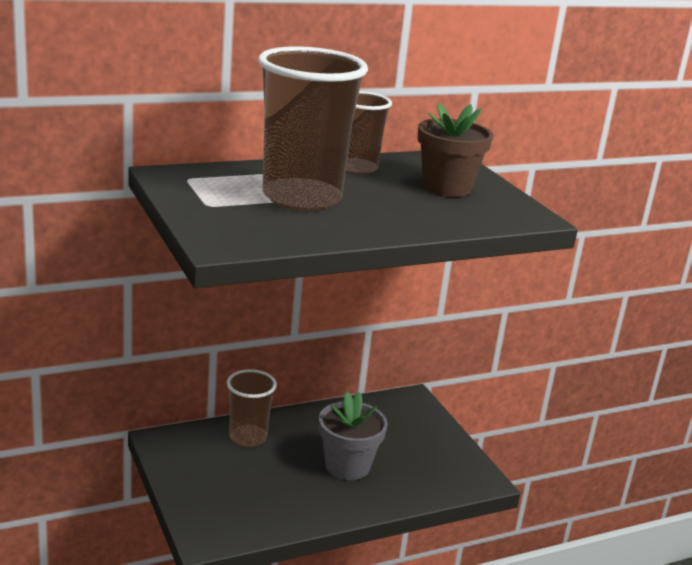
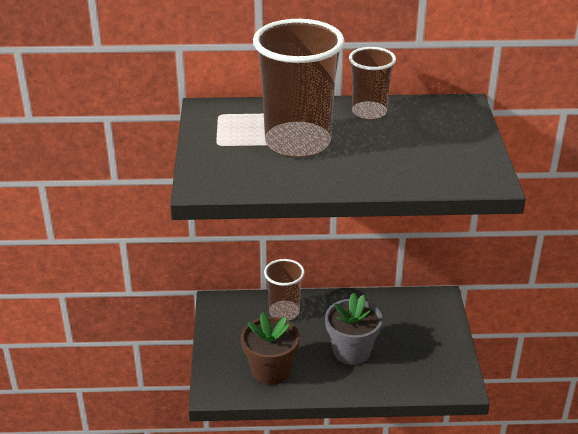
camera: 25 degrees right, 10 degrees up
(446, 187) = (434, 140): brown flower pot -> brown flower pot (270, 370)

